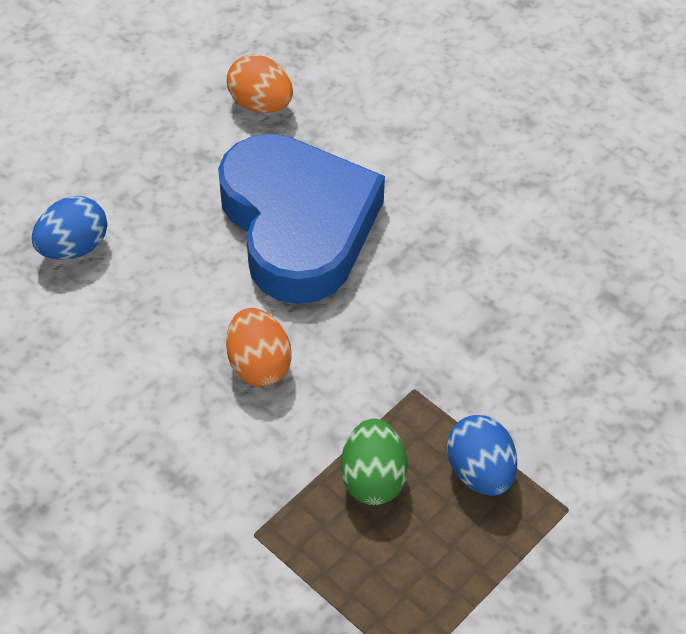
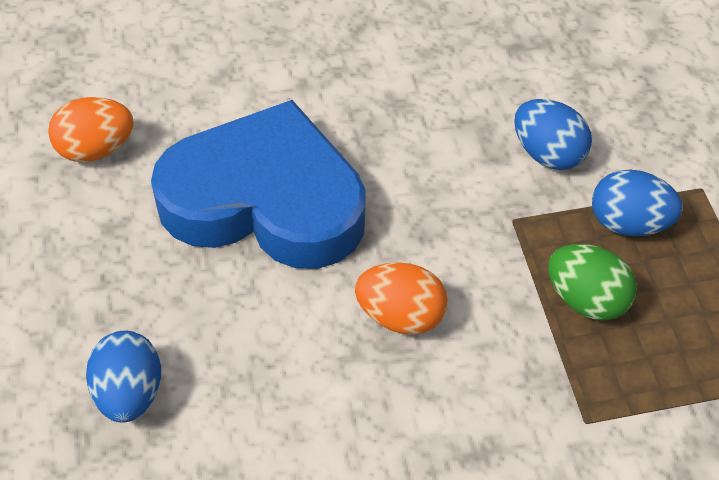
camera: 55 degrees left, 0 degrees up
(506, 379) = (548, 154): none -> blue egg

